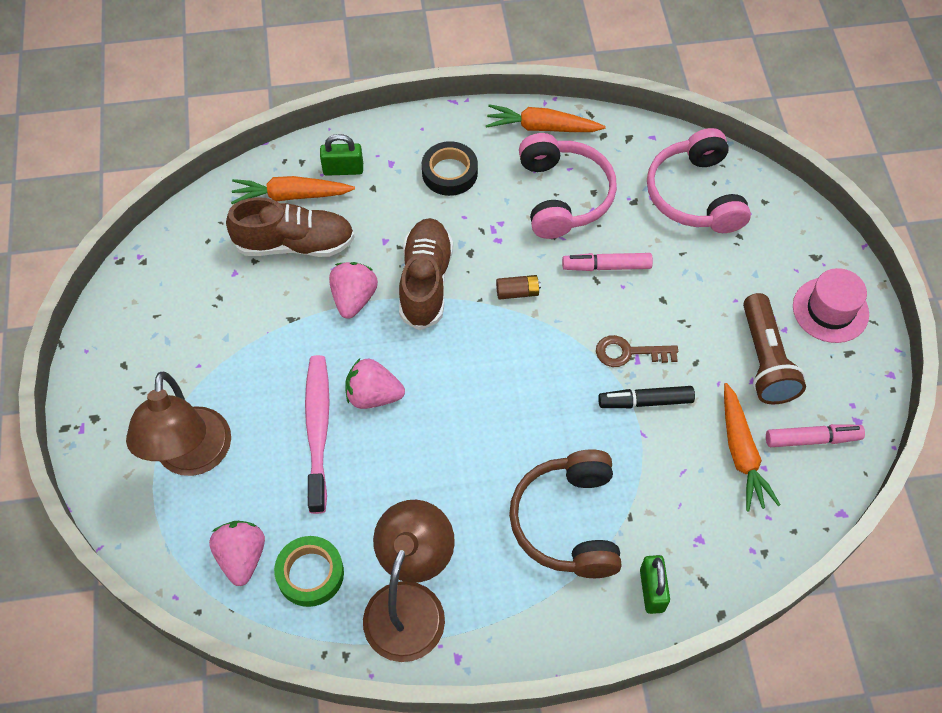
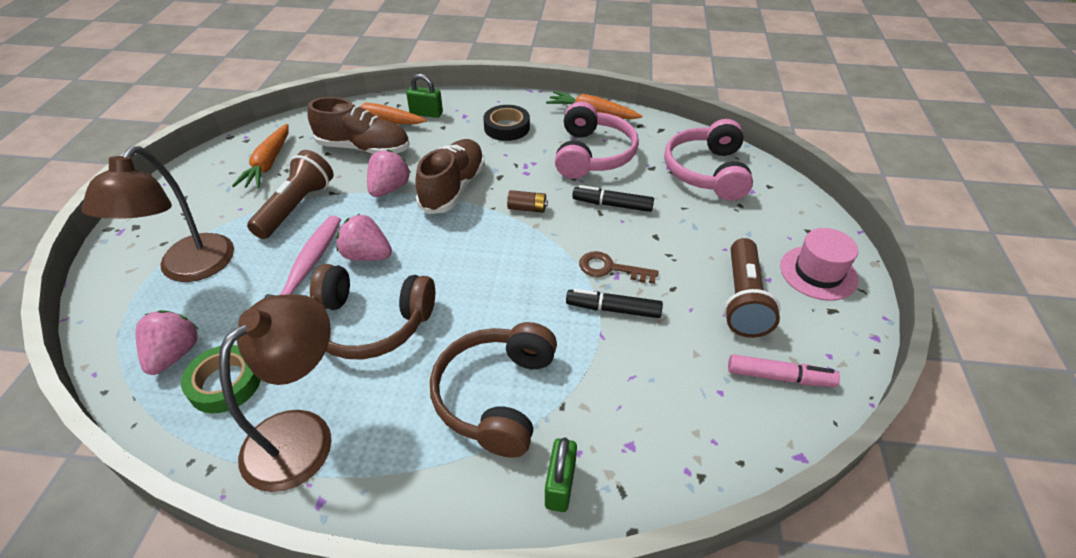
camera: 15 degrees right, 15 degrees down
(262, 349) = (296, 207): none -> brown flashlight
(416, 476) = (370, 323): none -> brown headphones
(606, 266) = (612, 205): pink marker -> black marker
(741, 453) = (698, 373): orange carrot -> orange carrot (268, 164)

